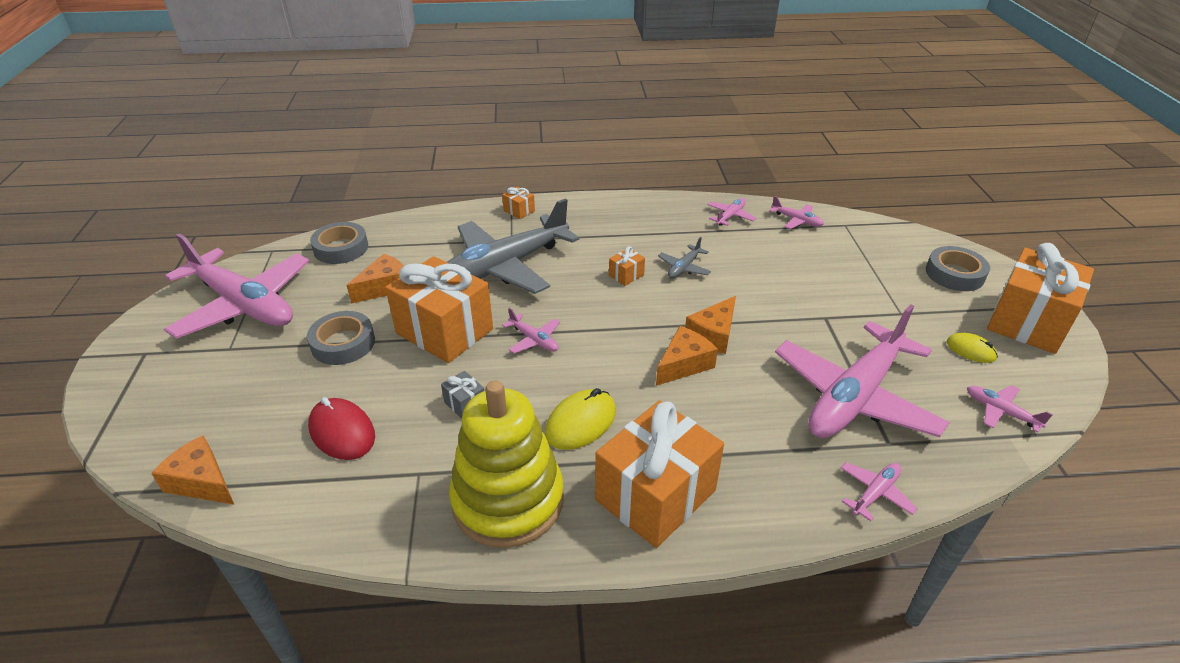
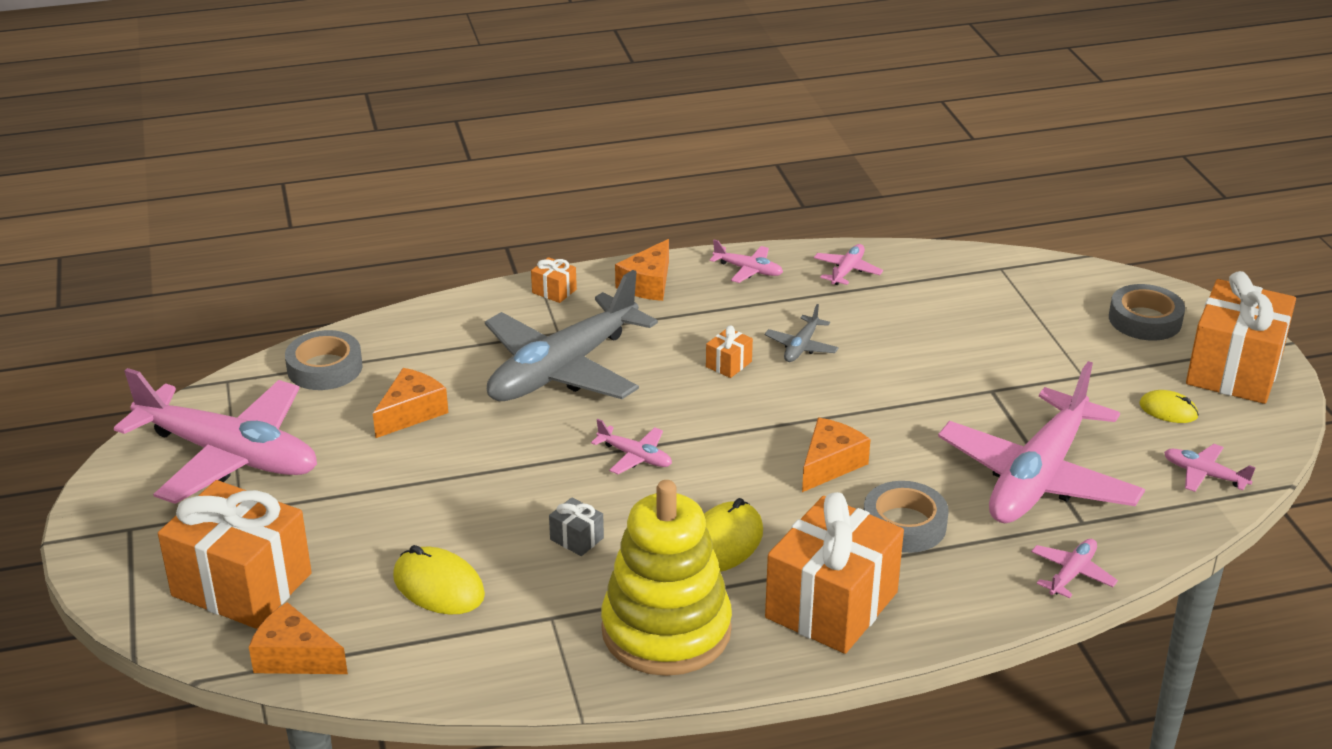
camera: 10 degrees left, 5 degrees down
(342, 432) = (438, 586): red mouse -> yellow mouse
(343, 343) = (389, 488): grey tape -> grey tape (904, 525)
(444, 331) = (515, 459): orange gift -> orange gift (242, 585)
(713, 335) = (858, 426): orange cheese -> orange cheese (648, 284)
(796, 220) = (936, 268): pink plane -> pink plane (748, 270)

